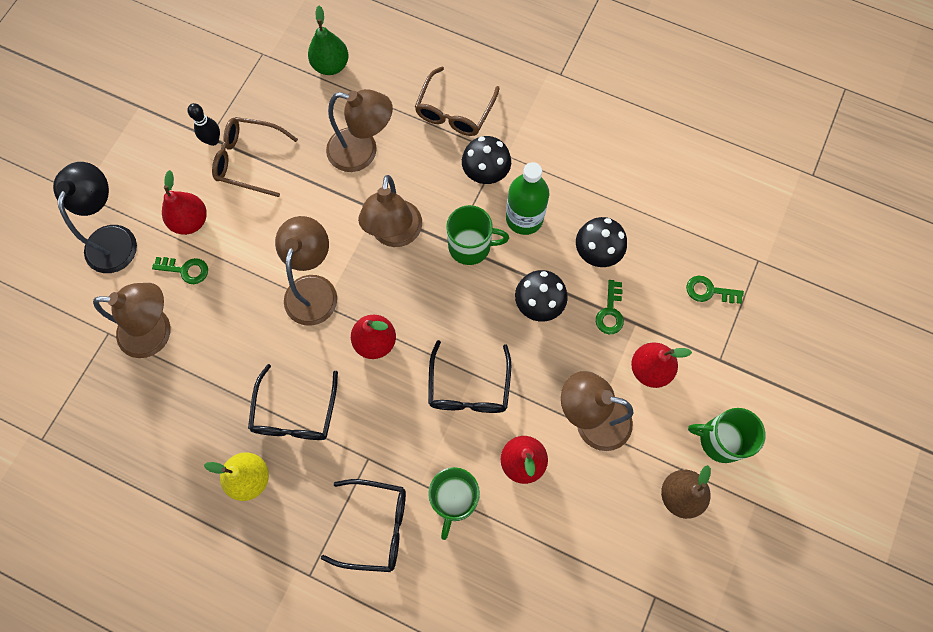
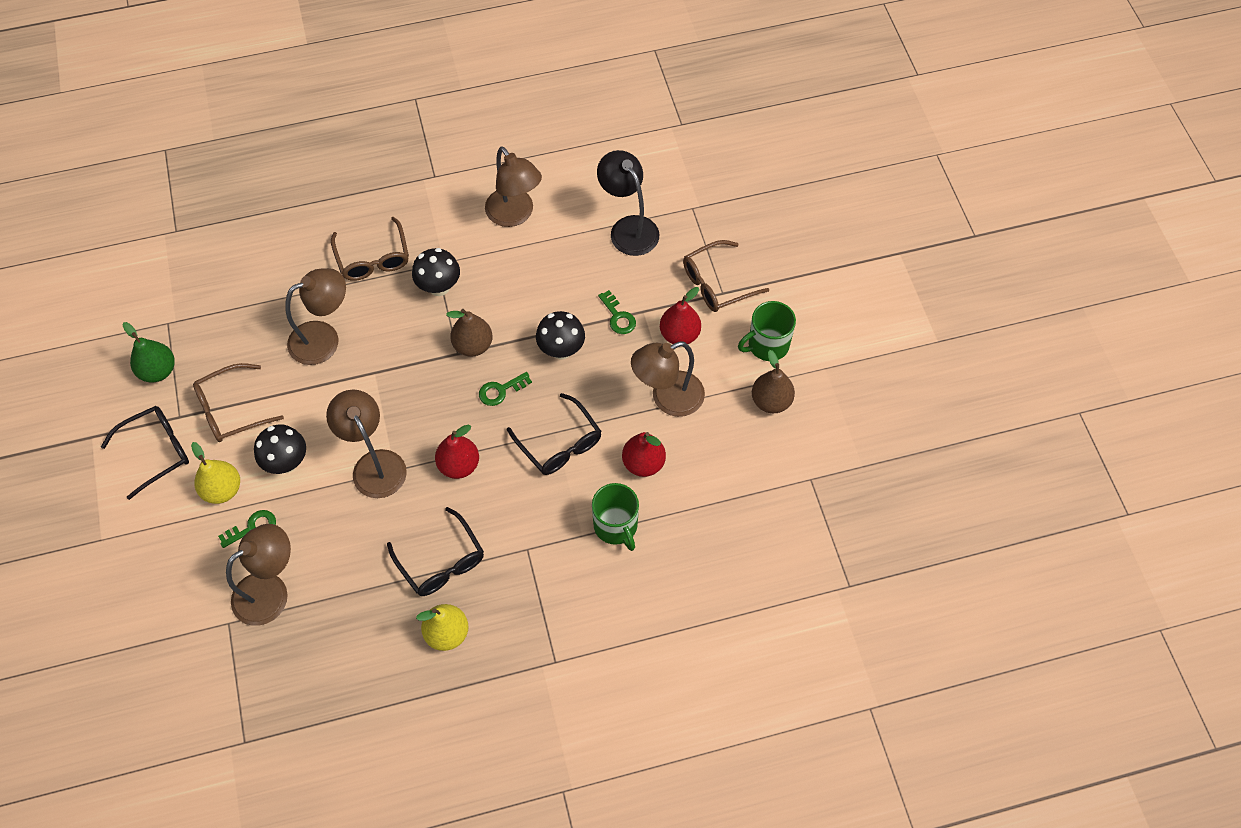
camera: 40 degrees left, 10 degrees down
(114, 238) = (165, 550): black lamp -> black lamp (628, 228)
(190, 221) = (222, 490): red pear -> yellow pear
(213, 140) = (185, 417): black bowling pin -> none
(331, 65) = (237, 292): green pear -> green pear (158, 371)
(375, 526) = (574, 590): black glasses -> black glasses (156, 452)
(395, 234) = (405, 379): brown lamp -> brown lamp (515, 215)
(471, 246) = (473, 345): green mug -> brown pear
(524, 218) = (497, 297): green bottle -> none
(596, 253) = (573, 284): black mushroom -> black mushroom (286, 462)
(709, 291) = (676, 252): green key -> green key (501, 390)
(722, 347) = (717, 283): none -> brown glasses

